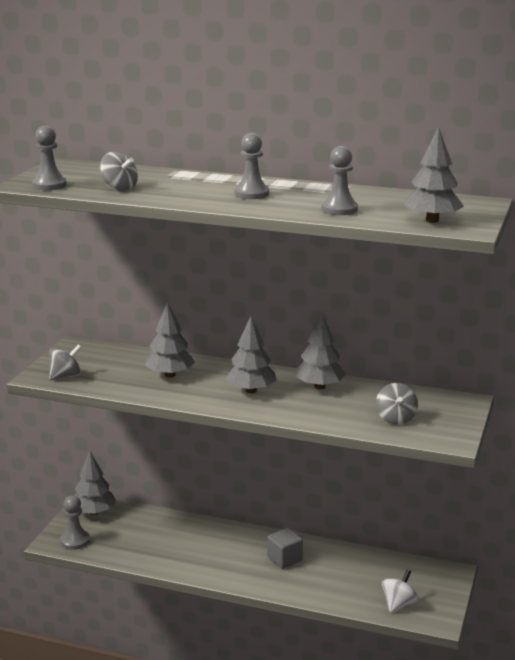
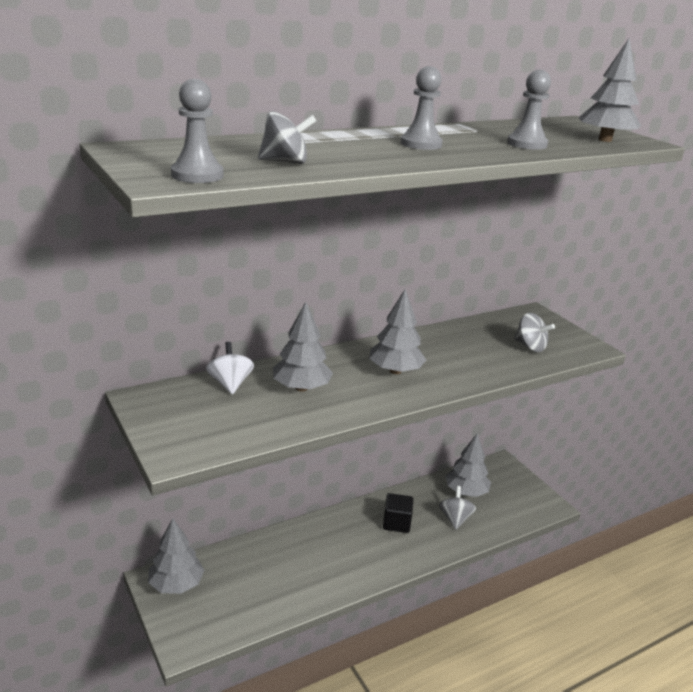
camera: 50 degrees left, 5 degrees up
(66, 377) = (205, 440): grey spinning top -> grey spinning top (455, 519)
(75, 541) = (204, 628): grey pawn -> none
(284, 559) = (396, 523): grey cube -> black cube
(319, 386) = (433, 343): grey tree -> grey tree (466, 492)
(398, 604) = (514, 509): white spinning top -> white spinning top (230, 384)

